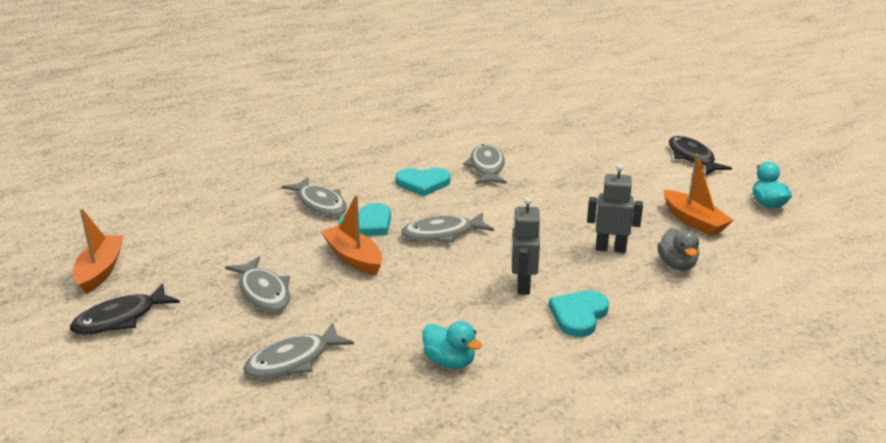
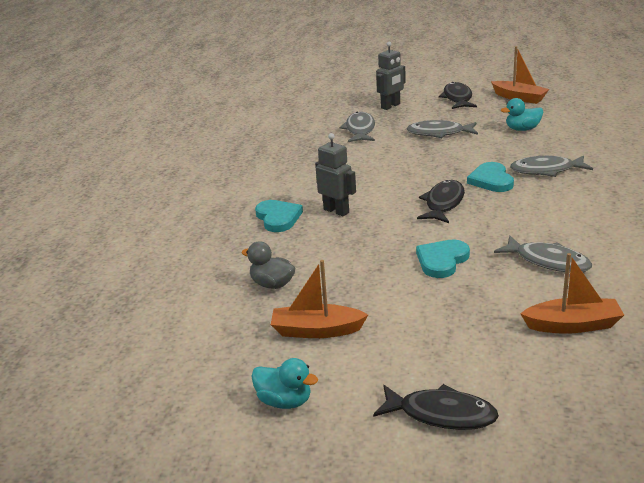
camera: 130 degrees right, 0 degrees up
(353, 258) = (447, 165): orange boat -> orange boat (572, 325)
(423, 183) = (542, 219): turquoise heart -> turquoise heart (442, 260)
(442, 233) = (443, 203): grey fish -> black fish
(449, 361) = (298, 166): turquoise duck -> turquoise duck (522, 129)
(610, 248) = (333, 265): grey robot -> grey robot (390, 106)

